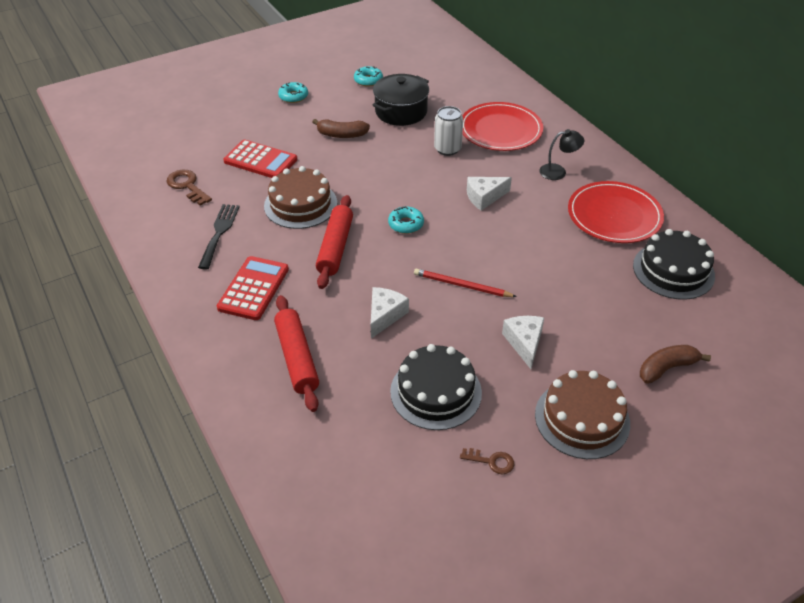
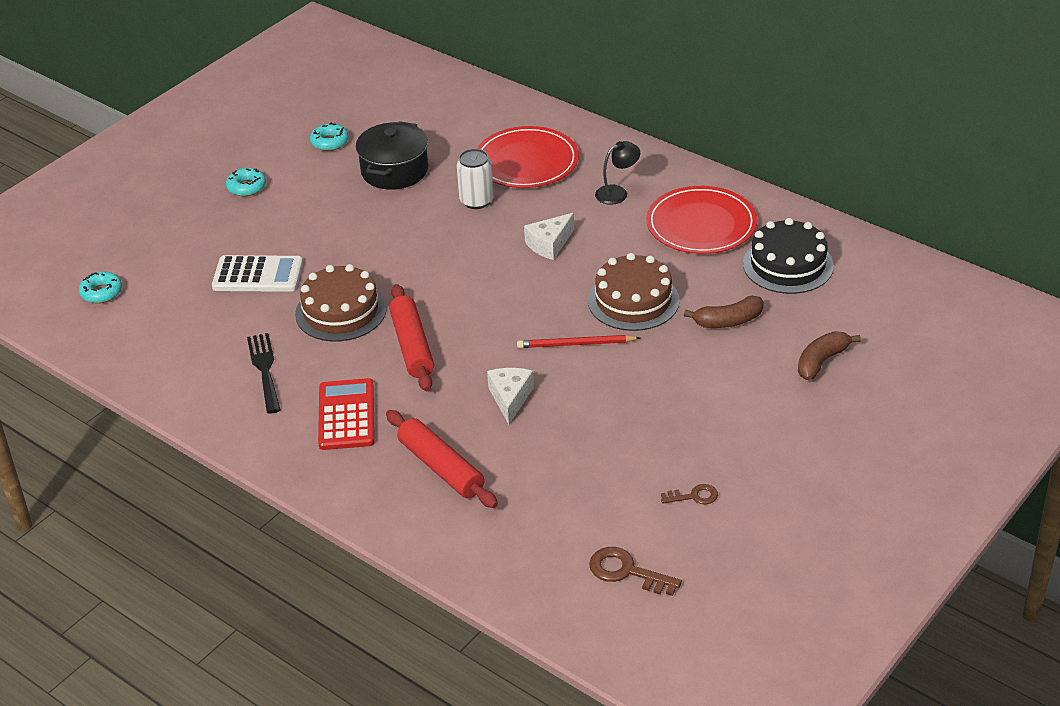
camera: 20 degrees left, 5 degrees down
(187, 186) = (187, 329): brown key -> brown key (627, 572)
(260, 160) = (258, 275): red calculator -> white calculator
(342, 135) = (338, 218): brown banana -> brown banana (728, 321)
(406, 224) = (477, 298): turquoise donut -> turquoise donut (101, 292)
(436, 392) = (605, 453): black cake -> none
(524, 343) = (671, 380): white cheese -> none
(582, 419) = (761, 432): brown cake -> brown cake (633, 300)

